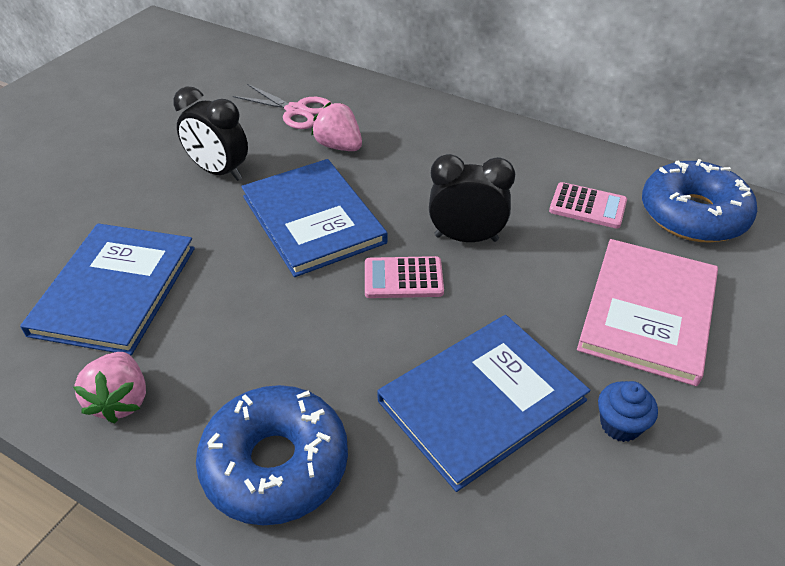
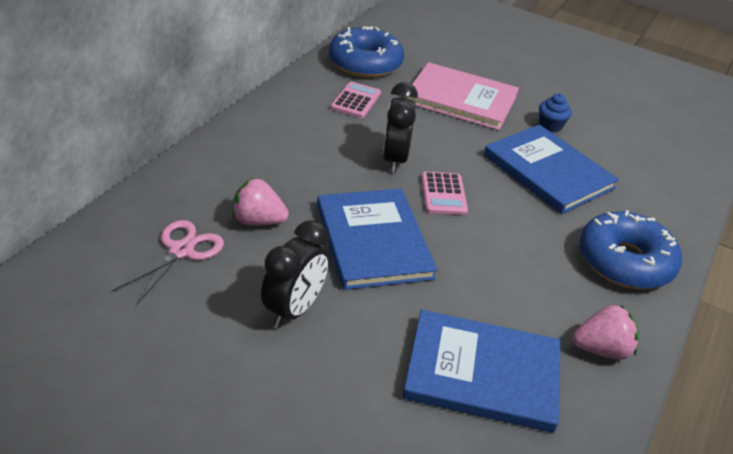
camera: 95 degrees left, 5 degrees down
(312, 219) = (373, 241): blue book -> blue book turned 75 degrees counterclockwise
(339, 146) = (258, 221): pink strawberry -> pink strawberry turned 60 degrees clockwise

